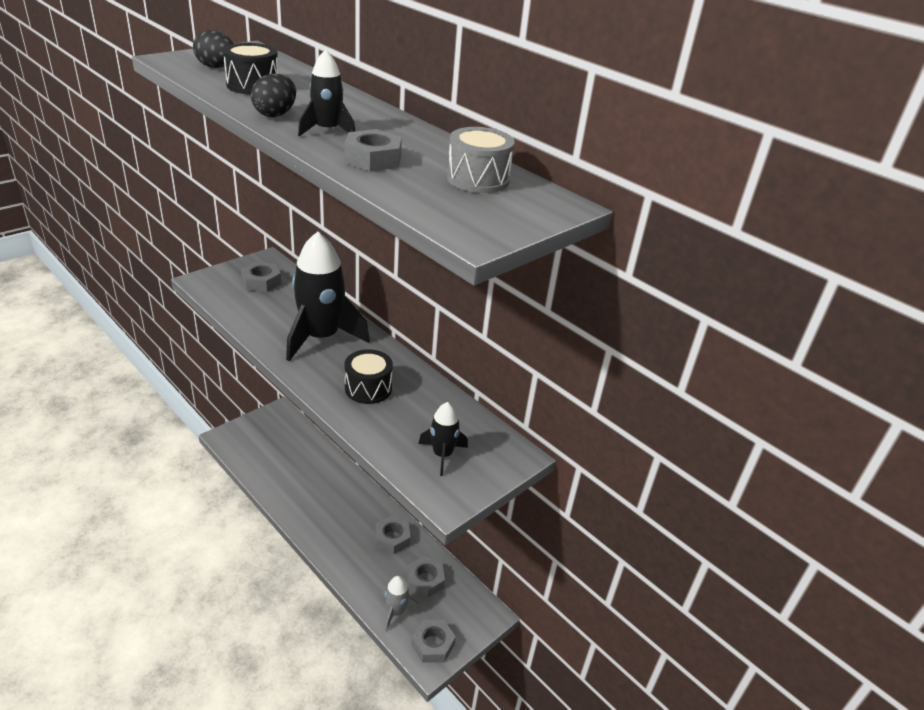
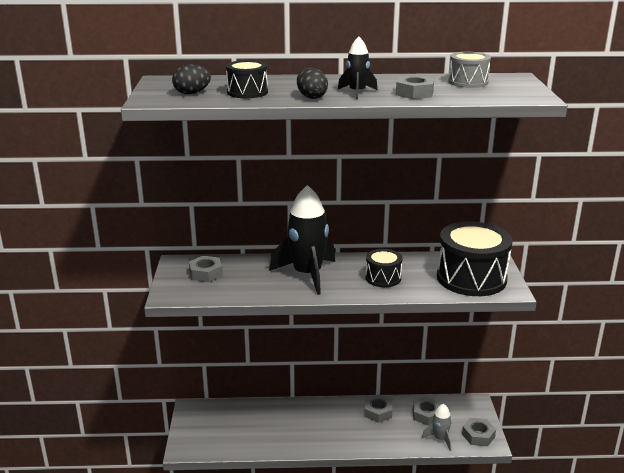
camera: 45 degrees left, 10 degrees down
(442, 455) = (471, 278): black rocket -> black drum

